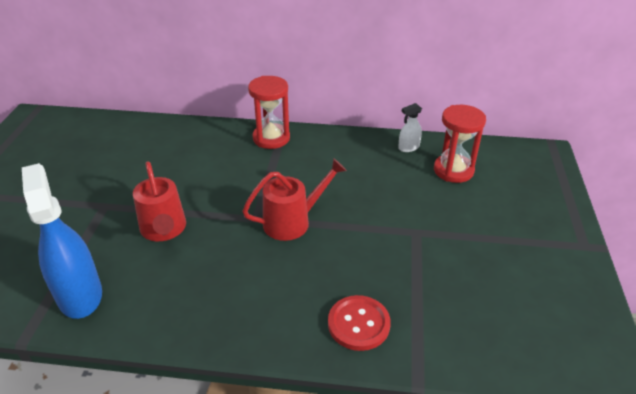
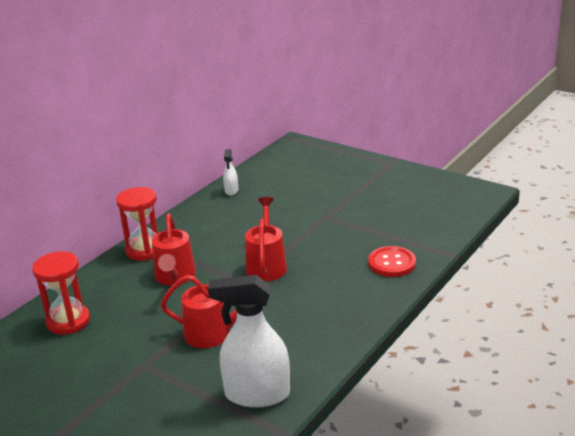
camera: 60 degrees left, 10 degrees down
(80, 295) = (257, 394): blue spray bottle -> white spray bottle
(239, 172) = (175, 277): none -> red watering can
(453, 170) = (277, 182): red hourglass -> red hourglass (68, 321)

